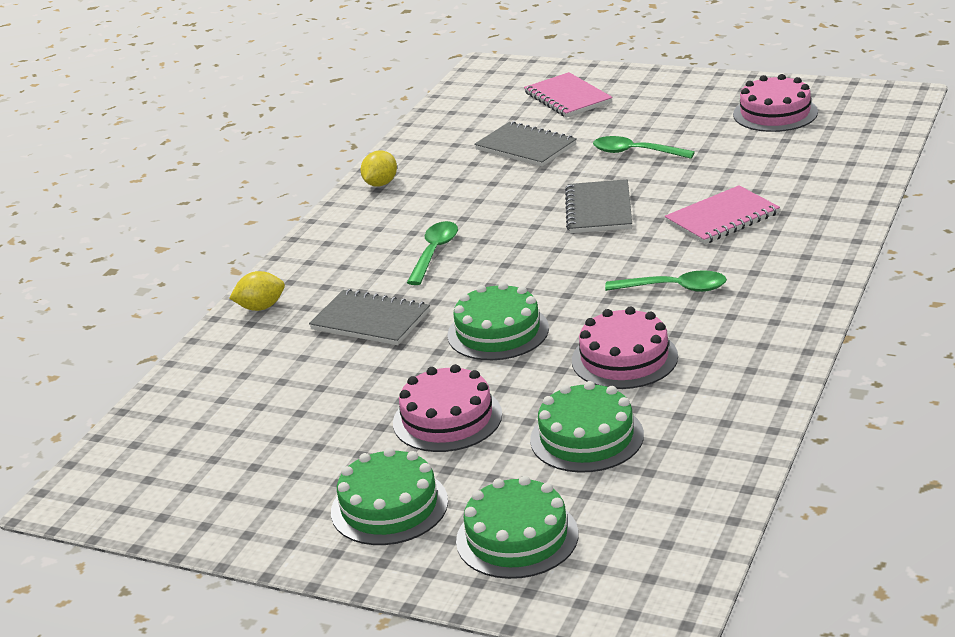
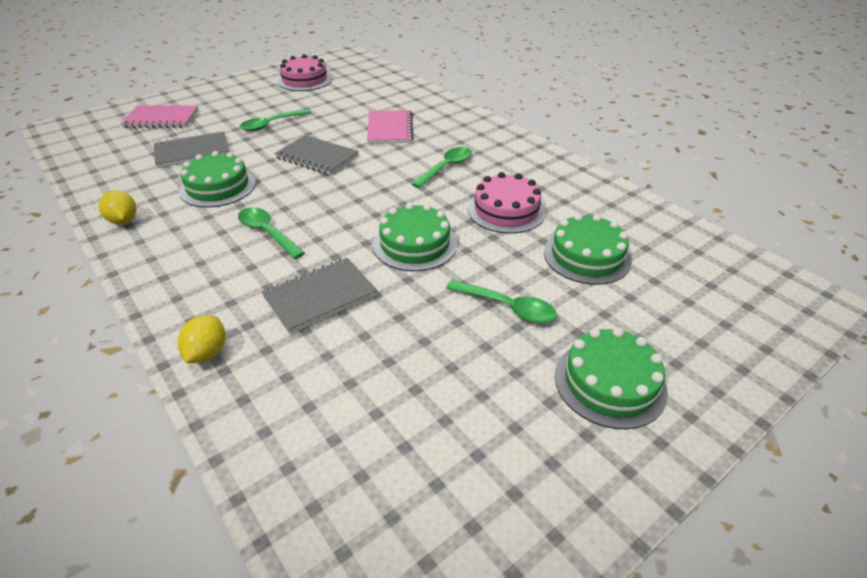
camera: 65 degrees left, 10 degrees up
(447, 418) = (507, 307): pink cake -> green spoon
(517, 537) = (692, 329): green cake -> green cake (218, 187)

